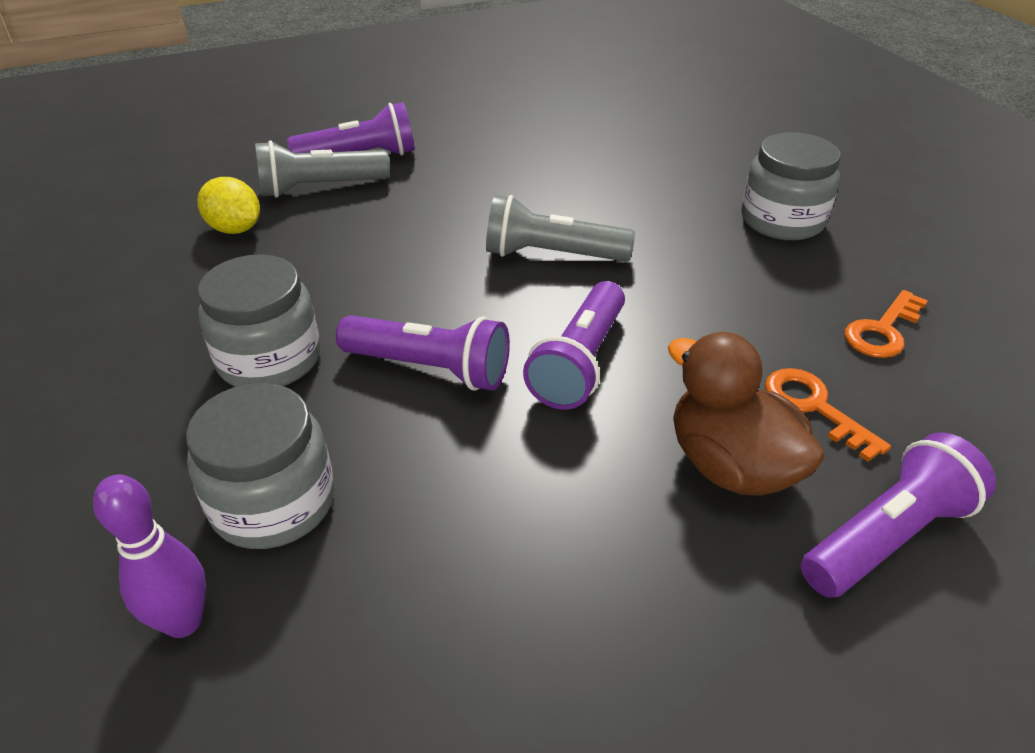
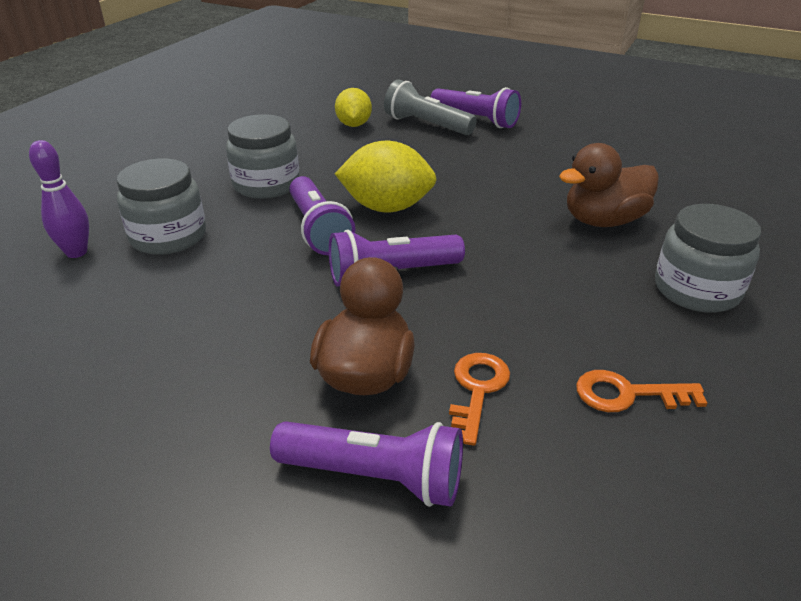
camera: 50 degrees right, 5 degrees down
(450, 300) = (387, 207): none -> yellow lemon
(551, 255) = (484, 218): grey flashlight -> none
(637, 201) = (603, 221): none -> brown duck

